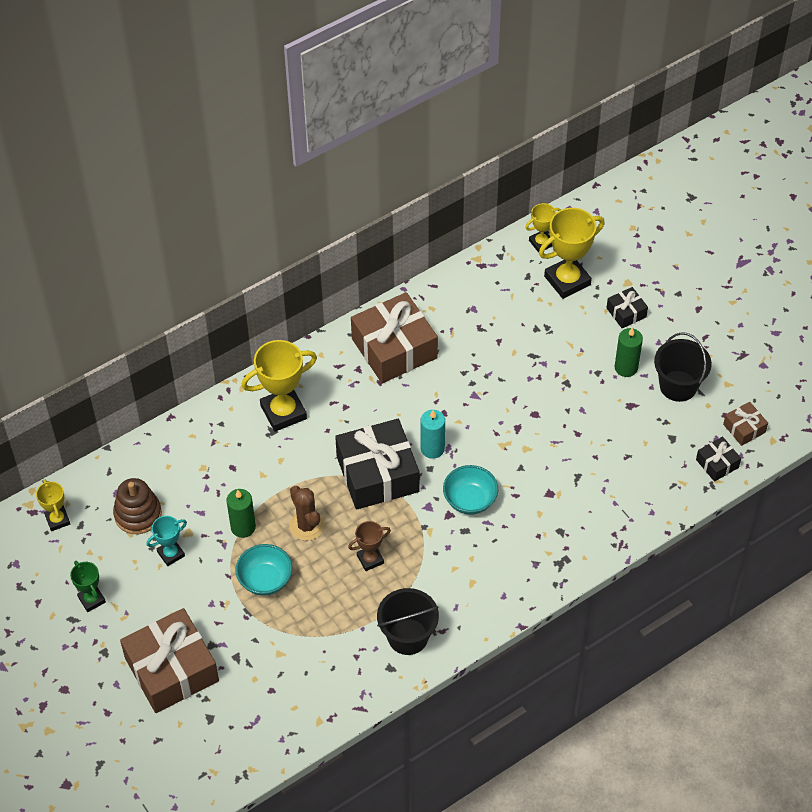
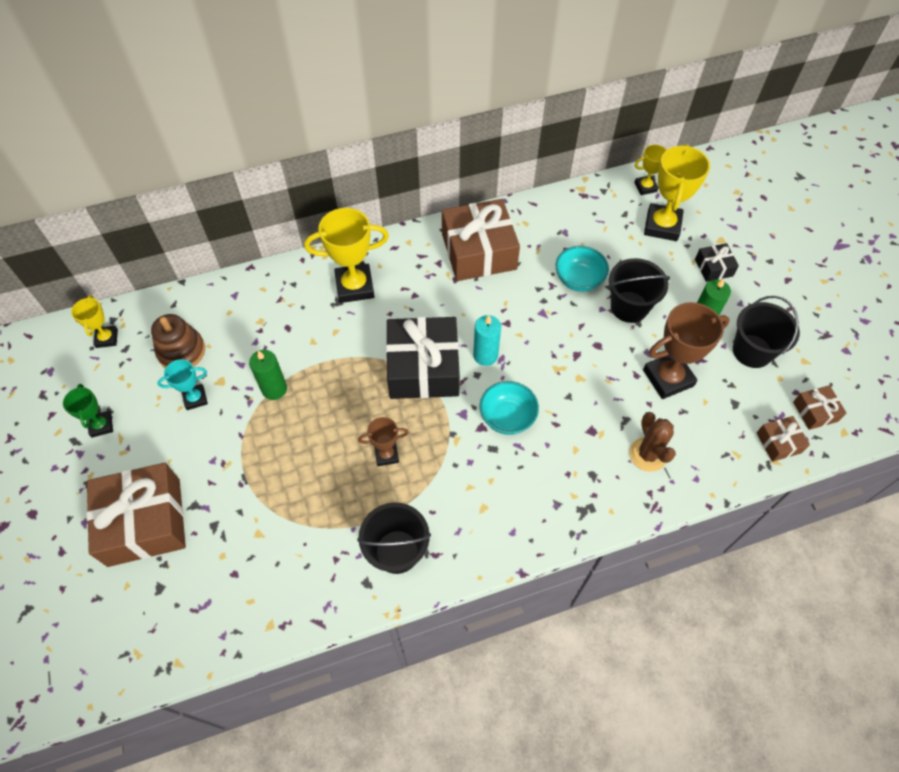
camera: 15 degrees right, 5 degrees up
(265, 580) = (274, 449): turquoise bowl -> turquoise bowl (578, 280)
(307, 526) = (336, 403): brown cactus -> brown cactus (647, 454)
(555, 370) = (629, 307): none -> black bucket
(567, 280) = (662, 226): yellow trophy -> yellow trophy turned 60 degrees counterclockwise
(607, 429) = (668, 378): none -> brown trophy
(717, 463) = (778, 442): black gift -> brown gift

